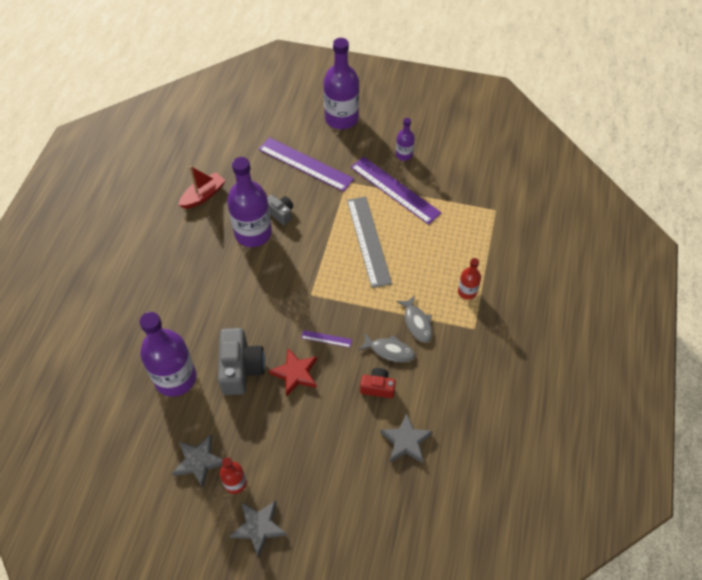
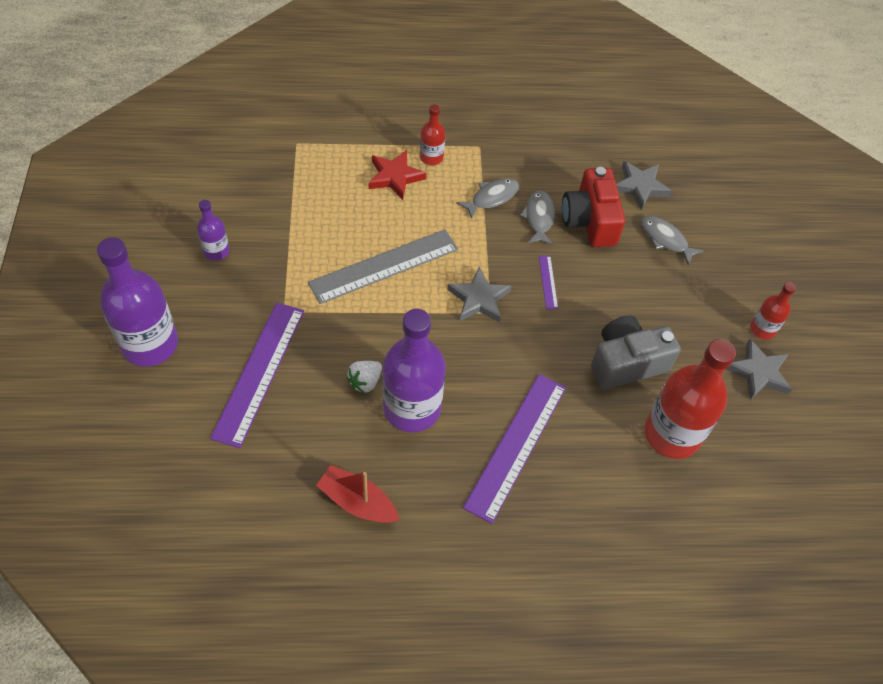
camera: 110 degrees left, 0 degrees up
(175, 378) = (672, 434): purple bottle -> red bottle
(259, 527) = (794, 294): grey star -> grey star (479, 299)
(280, 213) = (365, 382): grey camera -> white strawberry
(295, 373) = (607, 303): red star -> red star (395, 177)
(344, 441) = (665, 239): none -> grey fish
(378, 387) = (590, 221): red camera -> red camera, size x1.77
(395, 190) = (286, 251): purple ruler -> purple ruler (516, 445)

